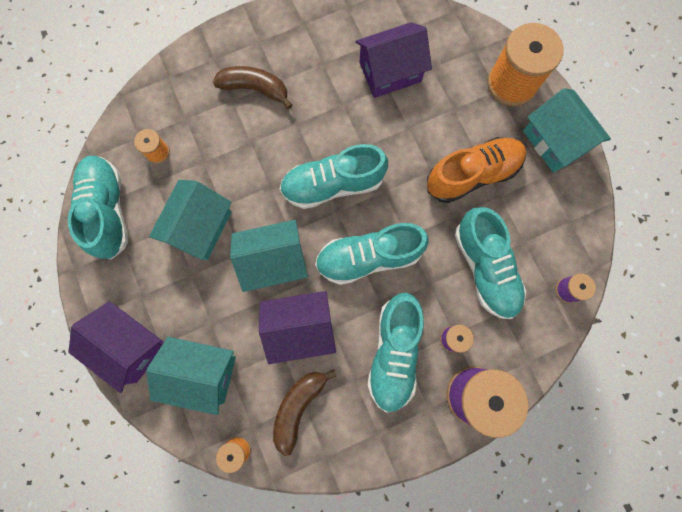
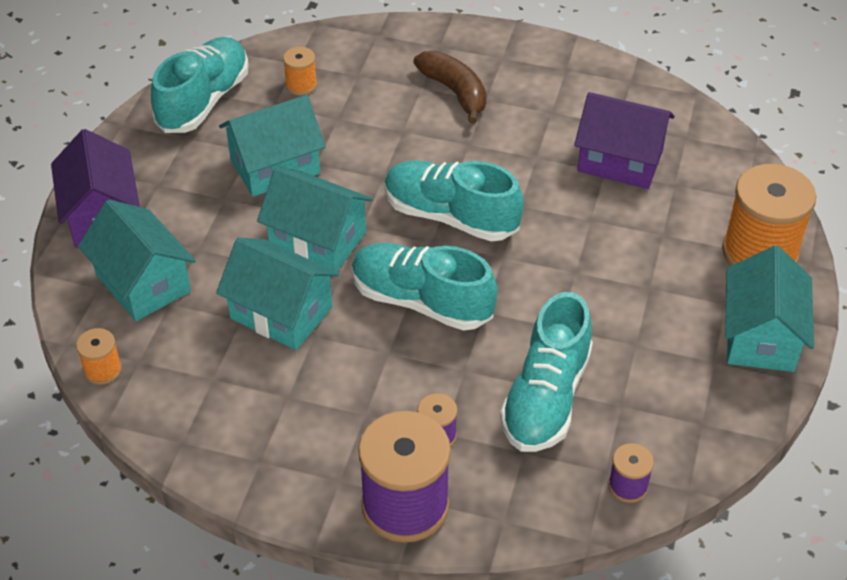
camera: 40 degrees right, 30 degrees down
(298, 406) = (204, 377): brown banana -> none
(300, 328) = (281, 313): purple house -> turquoise house
(394, 352) = (357, 402): turquoise shoe -> none
(472, 175) = (621, 304): orange shoe -> none

